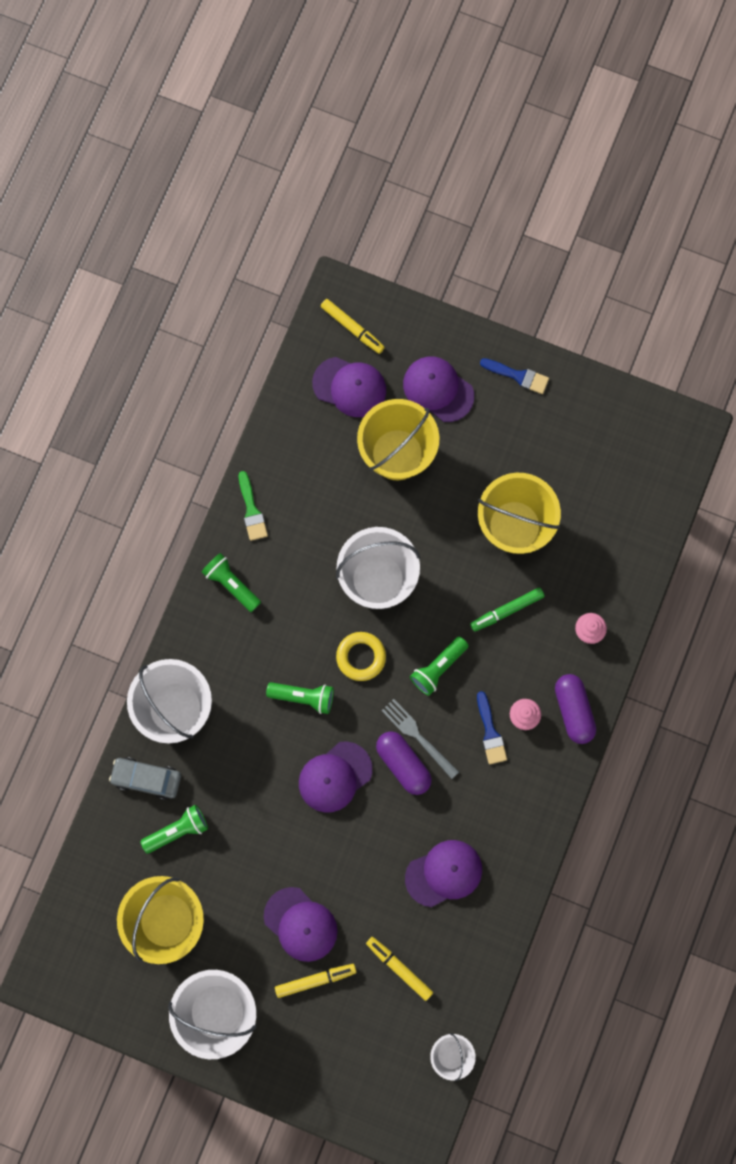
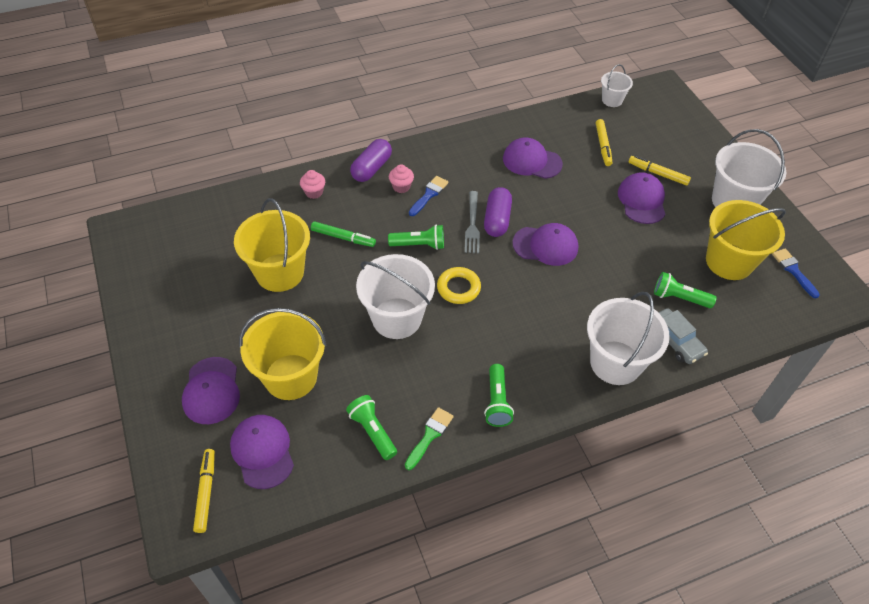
camera: 135 degrees left, 25 degrees down
(303, 697) = (520, 298): green flashlight -> green flashlight (372, 431)
(518, 376) = (155, 349): blue brush -> blue brush (793, 271)

